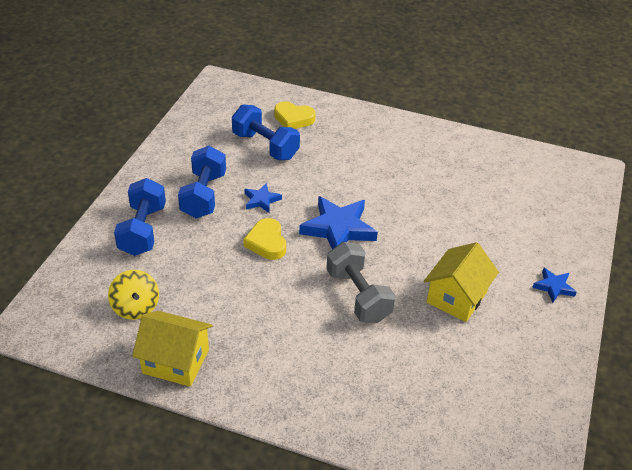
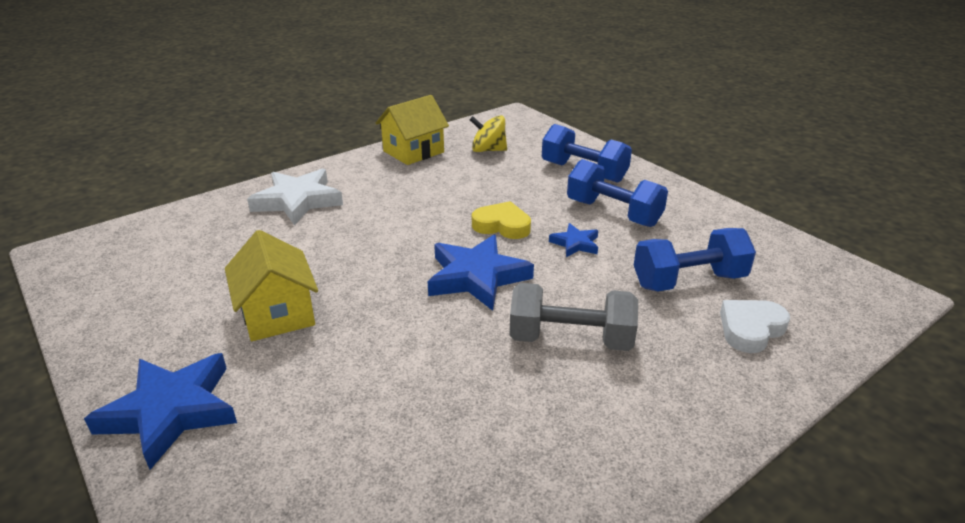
camera: 125 degrees right, 10 degrees down
(293, 119) = (750, 329): yellow heart -> white heart
(331, 386) = (298, 201): none -> white star
(358, 296) = (367, 250): grey dumbbell -> grey dumbbell (570, 339)
(554, 287) = (171, 411): blue star -> blue star, size x1.94

